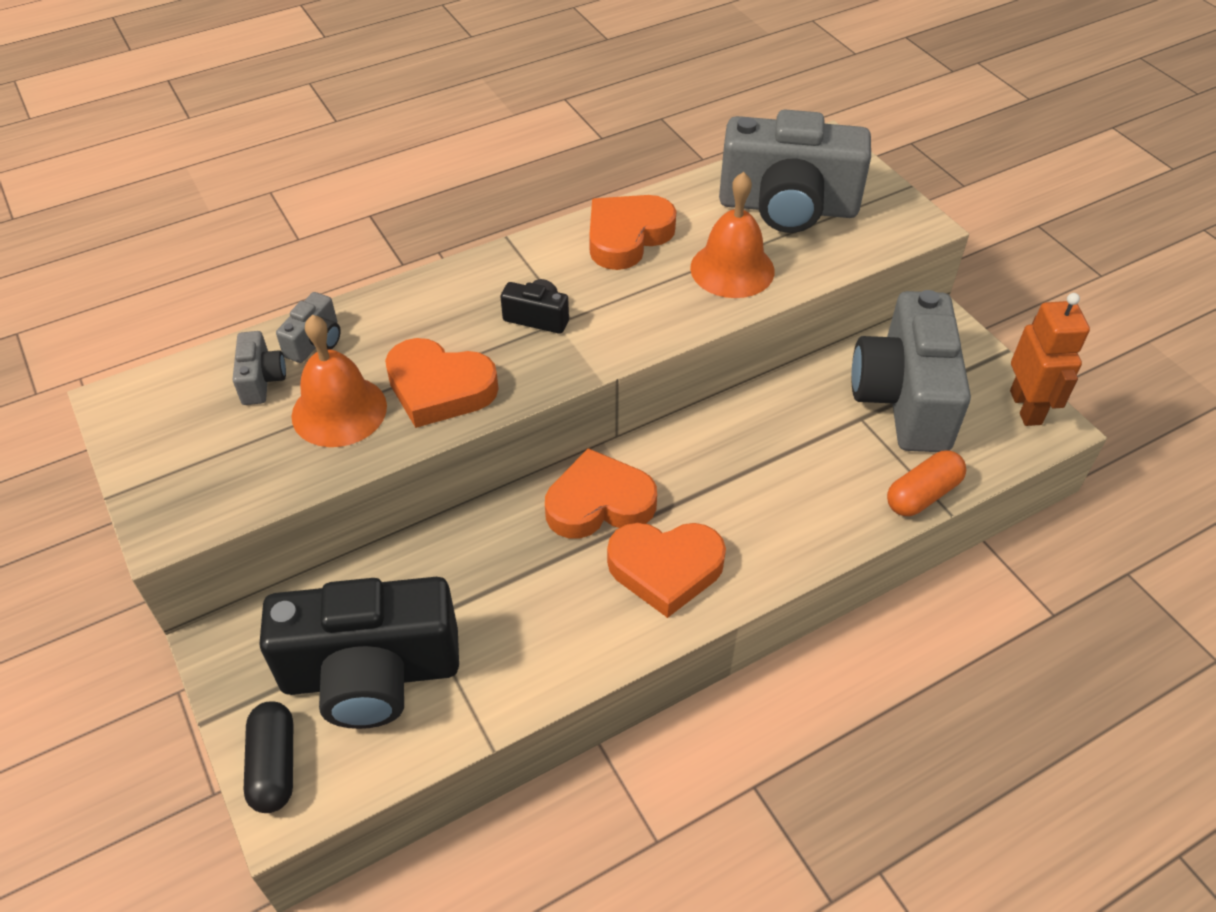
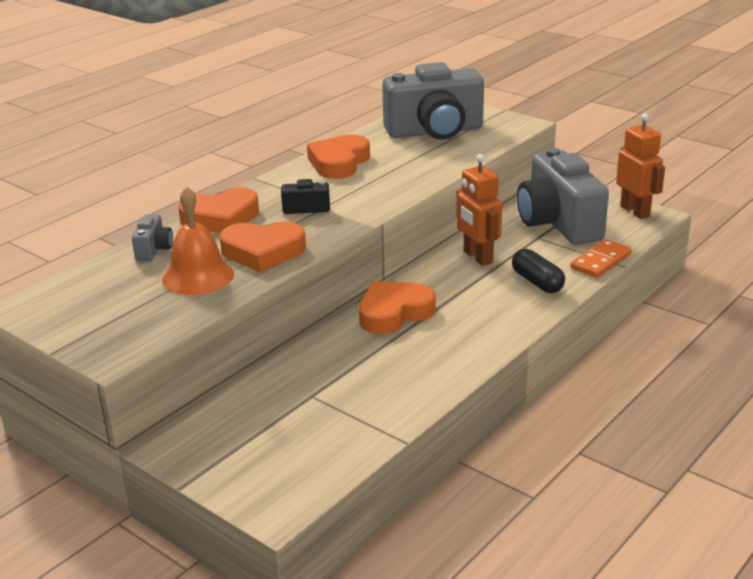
camera: 20 degrees left, 20 degrees down
(261, 380) = (127, 275): grey camera -> none
(274, 765) = (253, 492): black capsule -> black capsule (537, 282)
(371, 674) = (292, 430): black camera -> none
(665, 569) = (462, 332): orange heart -> orange heart (221, 218)
(732, 269) = (420, 163): orange bell -> none
(760, 431) = (477, 257): none -> orange robot
(922, 494) = (601, 261): orange capsule -> orange domino

